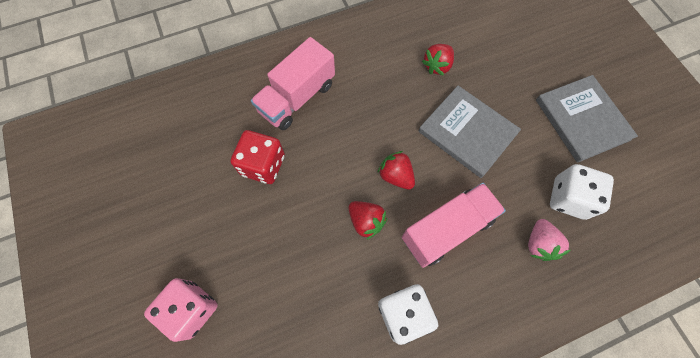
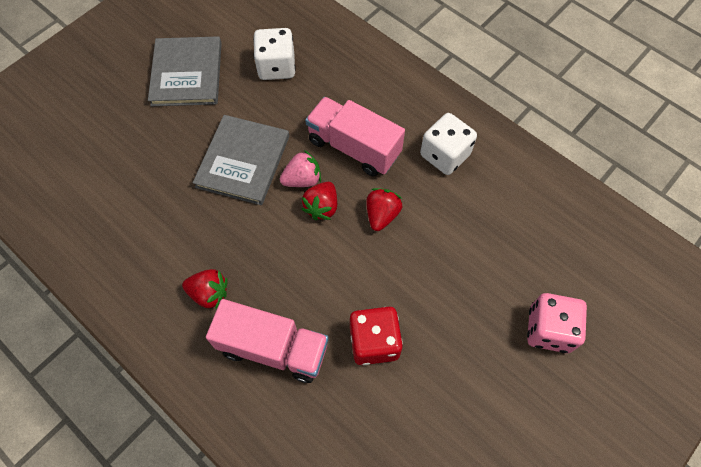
camera: 115 degrees left, 5 degrees down
(437, 66) = (168, 215): red strawberry -> red strawberry (209, 293)
(539, 244) = (330, 78): pink strawberry -> pink strawberry (302, 179)
(582, 119) = (187, 74): grey book -> grey book turned 45 degrees counterclockwise

